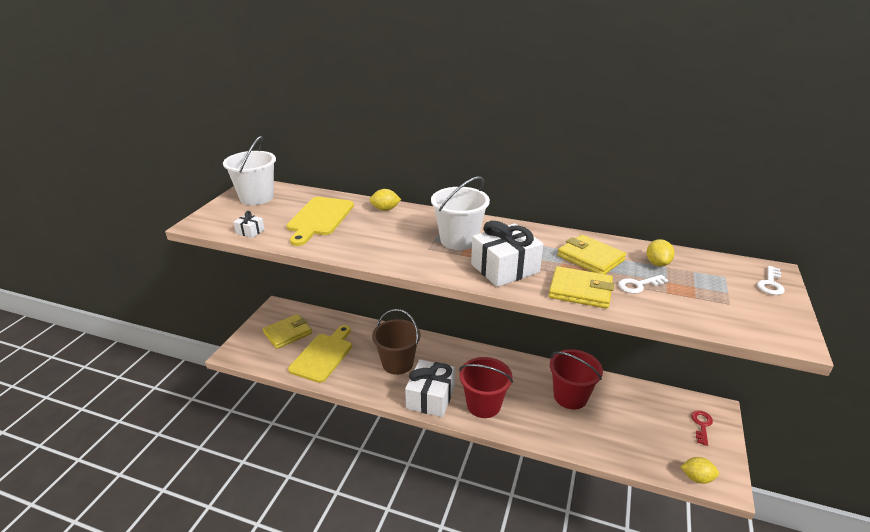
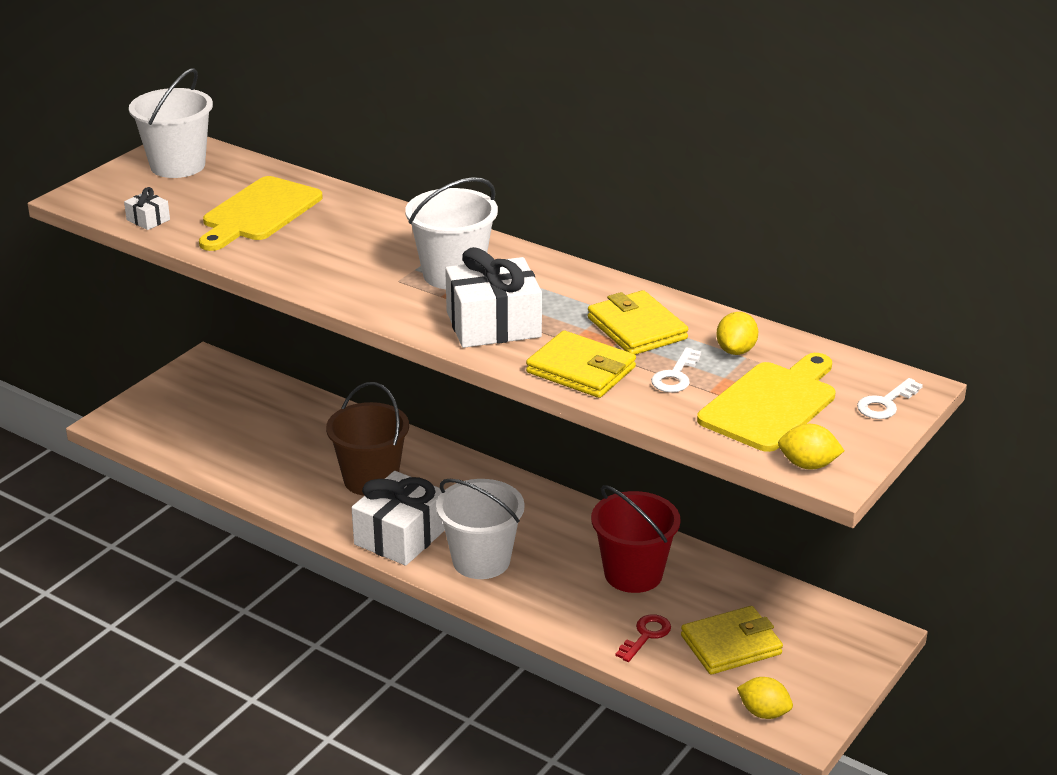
camera: 15 degrees right, 0 degrees up
(288, 333) = (209, 406): yellow wallet -> yellow wallet (731, 645)
(323, 355) = (254, 448): yellow cutting board -> yellow cutting board (771, 404)
(385, 209) = (368, 211): yellow lemon -> yellow lemon (808, 465)
(483, 405) = (481, 561): red bucket -> white bucket
(638, 285) = (675, 376): white key -> white key turned 60 degrees counterclockwise
(701, 425) = (830, 650): red key -> red key (646, 635)

